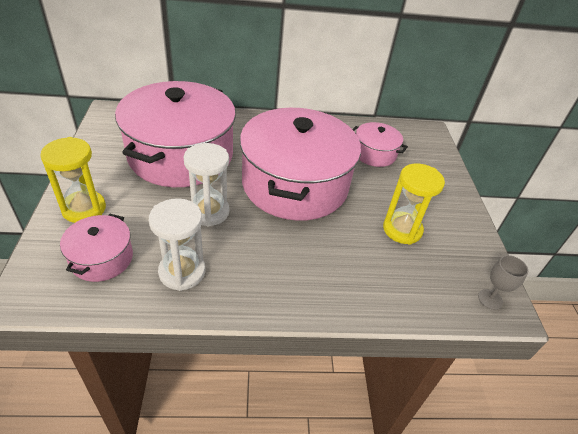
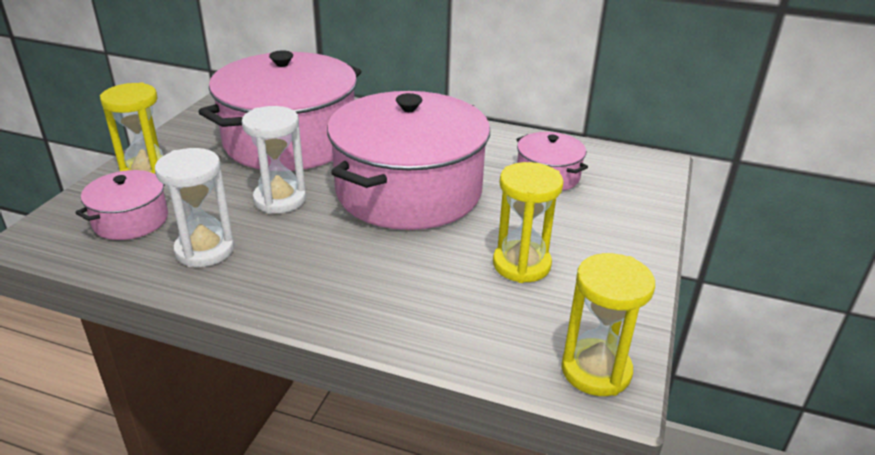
camera: 25 degrees right, 10 degrees down
(490, 299) = (596, 370): grey goblet -> yellow hourglass

